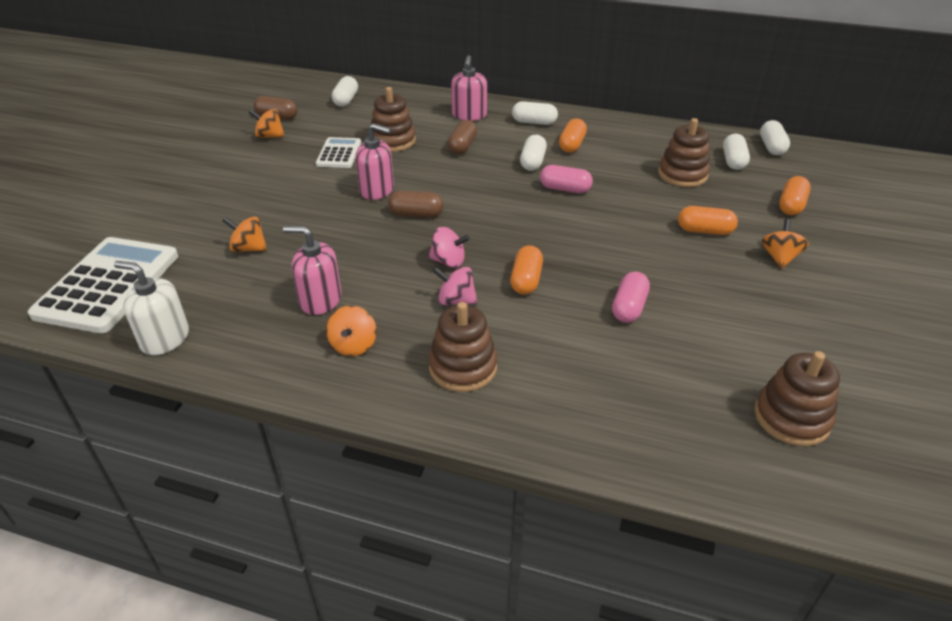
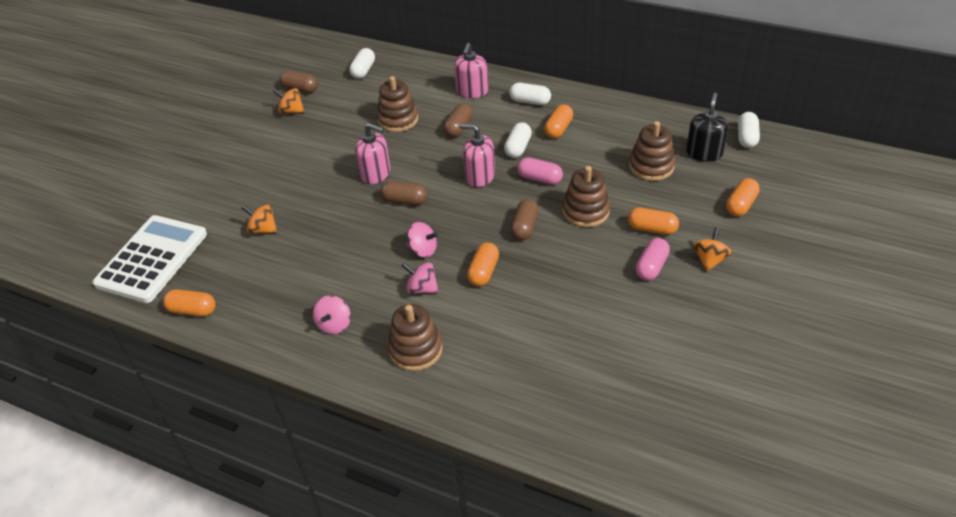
camera: 10 degrees right, 5 degrees up
(165, 338) = (193, 310): white soap dispenser -> orange capsule
(320, 300) = (314, 282): pink soap dispenser -> pink soap dispenser (479, 176)
(339, 153) = (349, 132): white calculator -> none
(353, 345) = (334, 325): orange spinning top -> pink spinning top
(561, 234) = (524, 227): none -> brown capsule
(629, 307) = (562, 303): pink capsule -> pink capsule (651, 267)
(733, 161) = (704, 153): white capsule -> black soap dispenser
(791, 418) = (664, 410): brown stacking toy -> brown stacking toy (585, 211)

